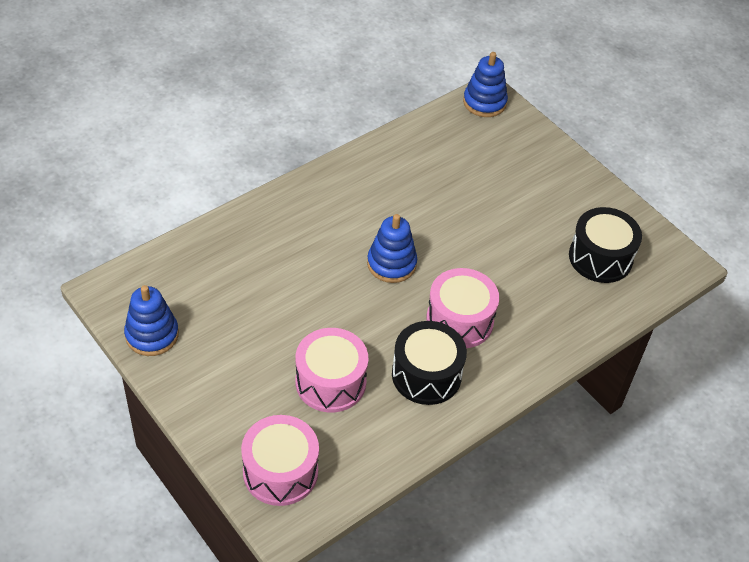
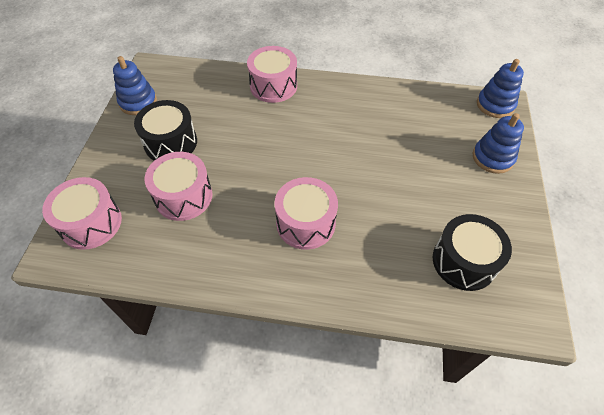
camera: 50 degrees right, 5 degrees up
(270, 218) = (273, 86): none -> pink drum
(391, 264) = (308, 157): blue stacking toy -> blue stacking toy (492, 158)
(426, 375) = (241, 239): black drum -> black drum (170, 143)

